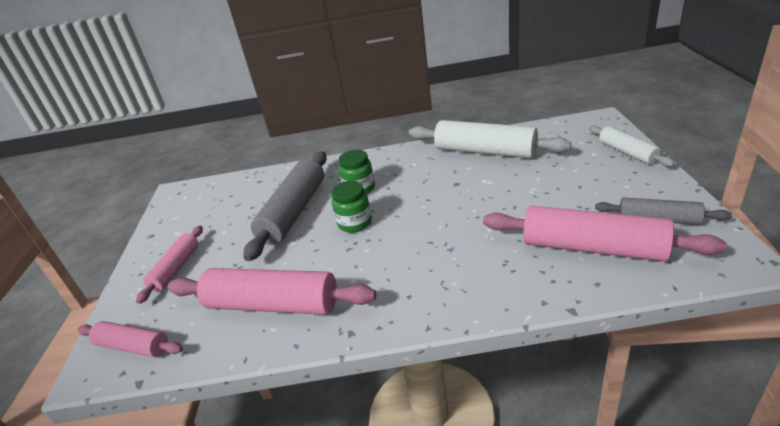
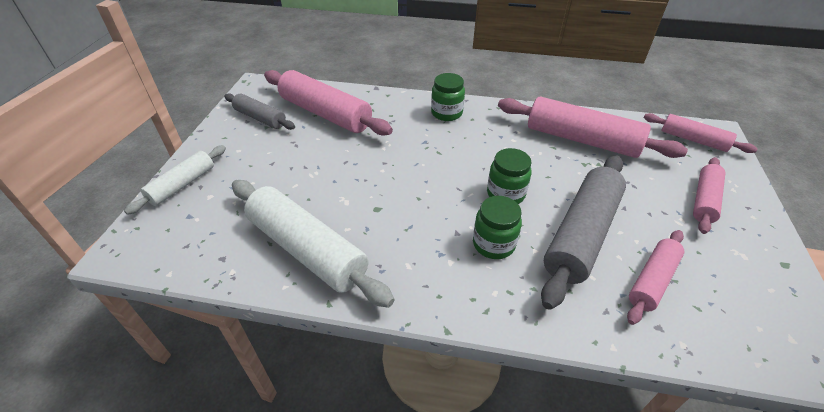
camera: 170 degrees left, 10 degrees up
(252, 200) = (652, 281): none -> pink rolling pin
(444, 295) = (446, 113): none -> green jar
(627, 152) = (182, 185): white rolling pin -> white rolling pin turned 45 degrees clockwise

